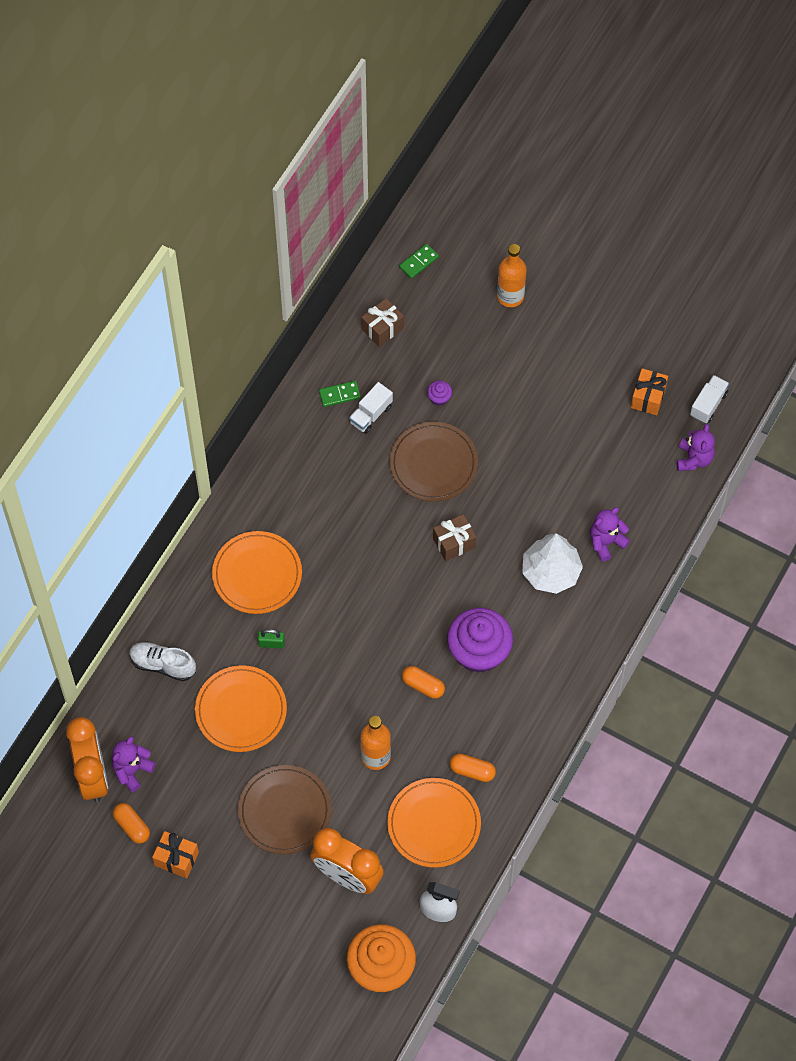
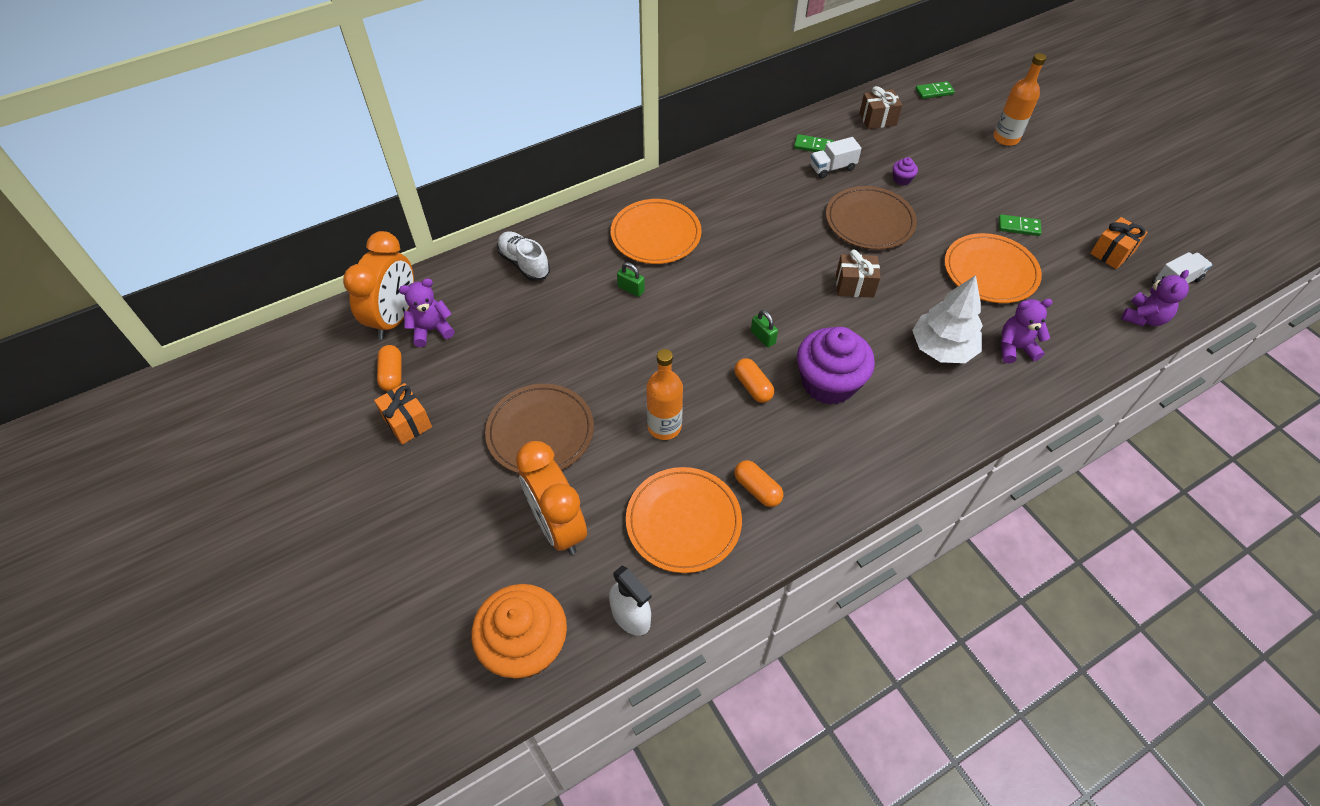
camera: 30 degrees right, 10 degrees down
(241, 710) = (564, 328): orange plate -> orange plate (990, 271)
(406, 635) = (763, 337): none -> green padlock
(562, 406) = (1018, 227): none -> green domino

